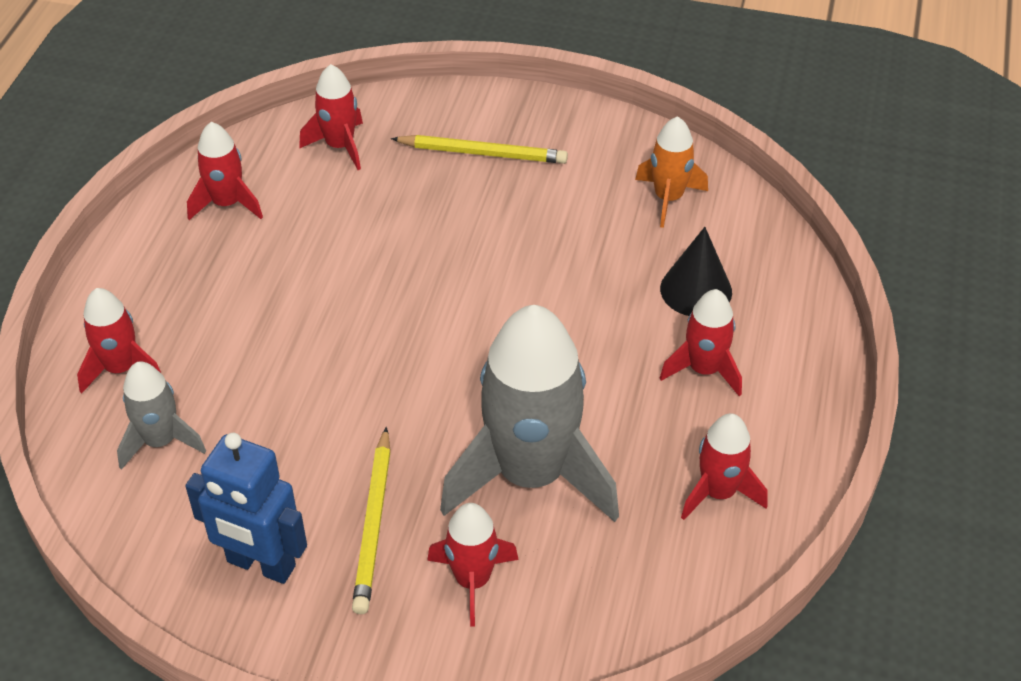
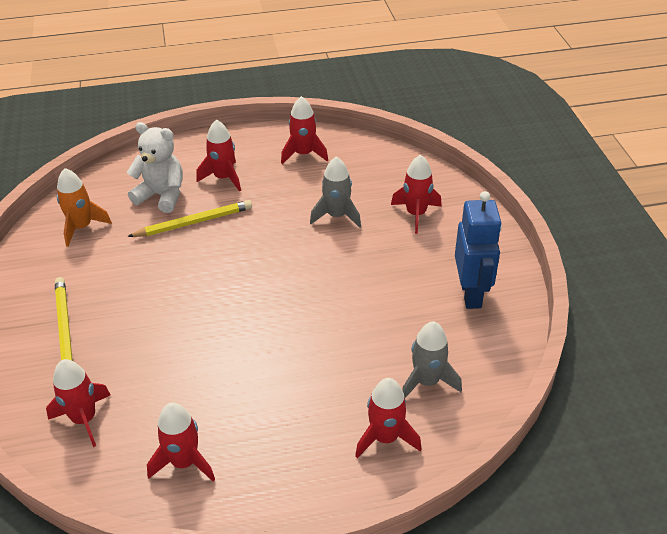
camera: 115 degrees left, 5 degrees down
(373, 524) = (411, 261): yellow pencil -> yellow pencil (194, 222)
(531, 474) = (336, 216): grey rocket -> grey rocket, size x0.50
(696, 290) = (162, 196): black cone -> white teddy bear

